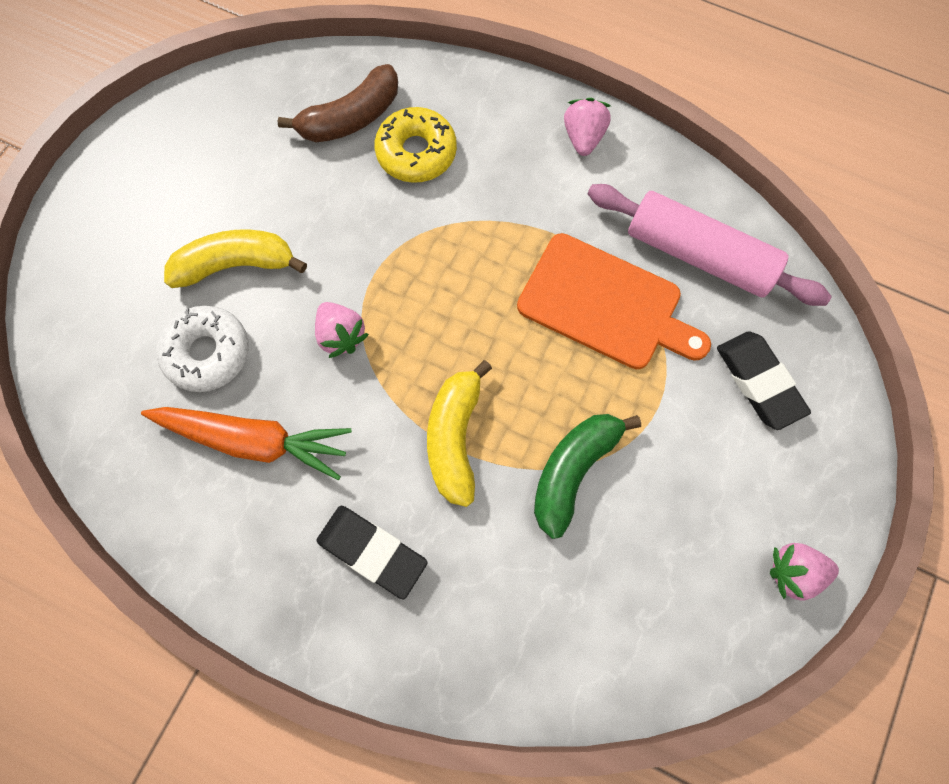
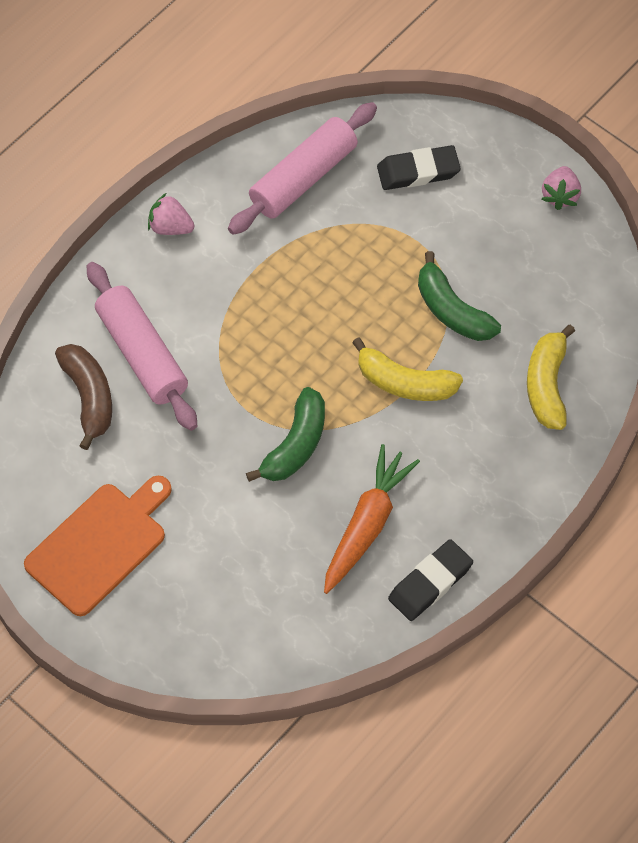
camera: 75 degrees left, 10 degrees down
(207, 353) = (281, 547): white donut -> none
(236, 265) = (206, 513): yellow banana -> yellow banana (547, 385)
(341, 335) = (295, 445): pink strawberry -> green banana
(372, 552) = (477, 457): black eraser -> black eraser (430, 583)
(416, 152) = (142, 354): yellow donut -> pink rolling pin
(605, 304) = (325, 252): orange cutting board -> orange cutting board (99, 545)

